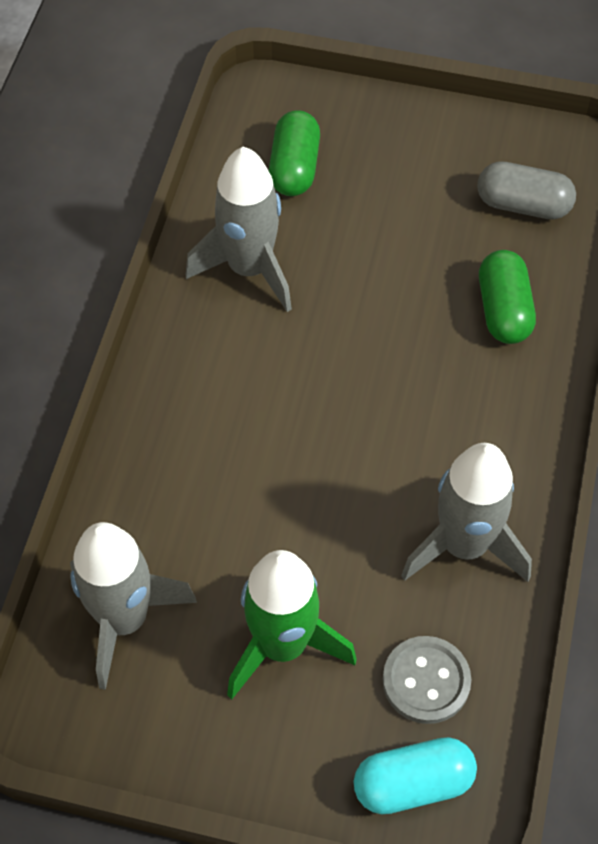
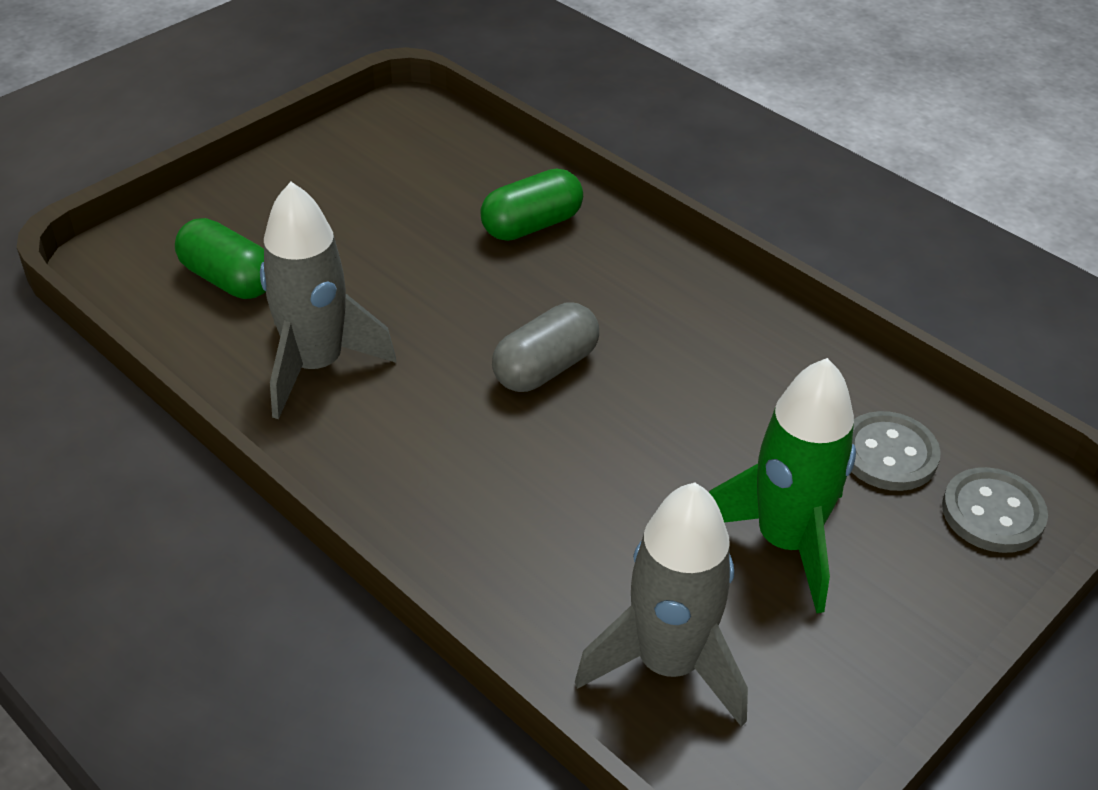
camera: 60 degrees left, 15 degrees down
(413, 783) = (993, 513): turquoise capsule -> grey button
(464, 545) = (761, 363): grey rocket -> none
(503, 310) = (531, 225): green capsule -> green capsule turned 60 degrees counterclockwise
(523, 205) = (431, 163): grey capsule -> grey capsule (545, 368)

